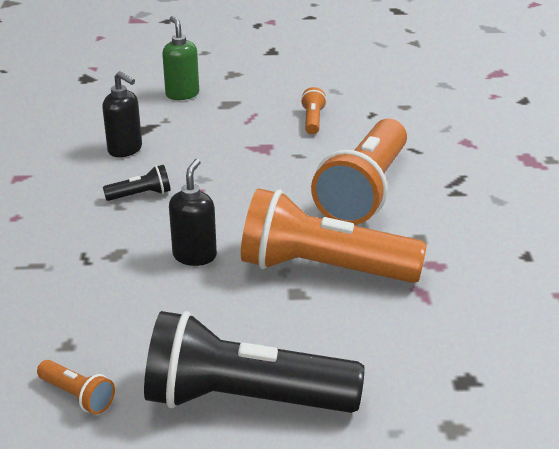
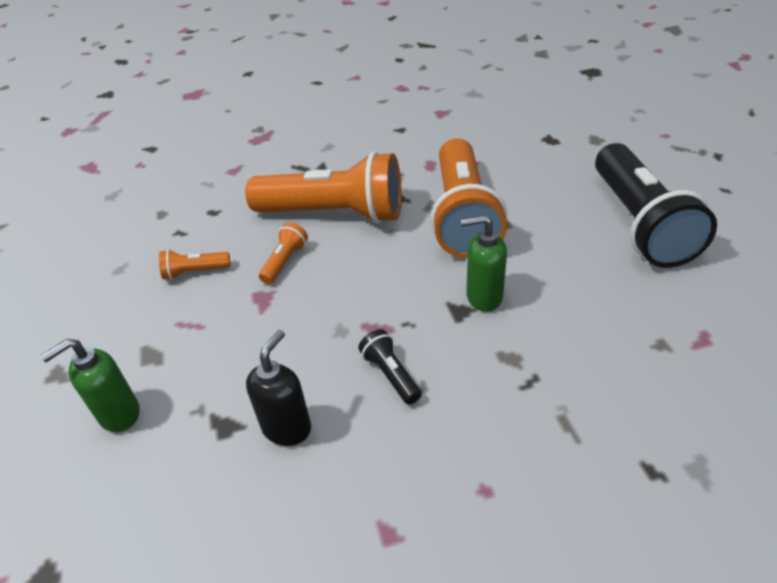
camera: 100 degrees left, 10 degrees up
(77, 396) = (711, 314): orange flashlight -> orange flashlight (285, 261)
(195, 256) = (483, 297): black soap dispenser -> green soap dispenser

